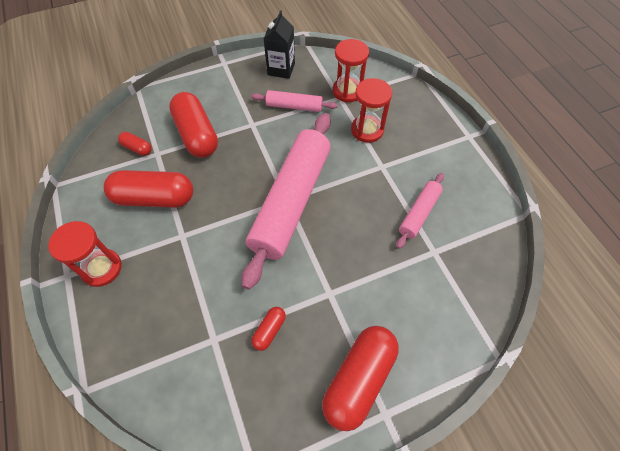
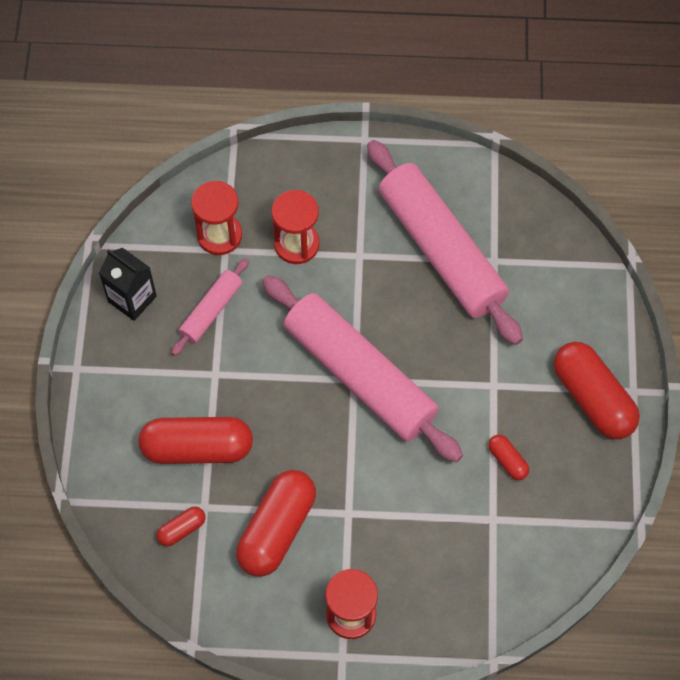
camera: 65 degrees left, 5 degrees up
(419, 213) = (441, 250): pink rolling pin -> pink rolling pin, size x2.13

